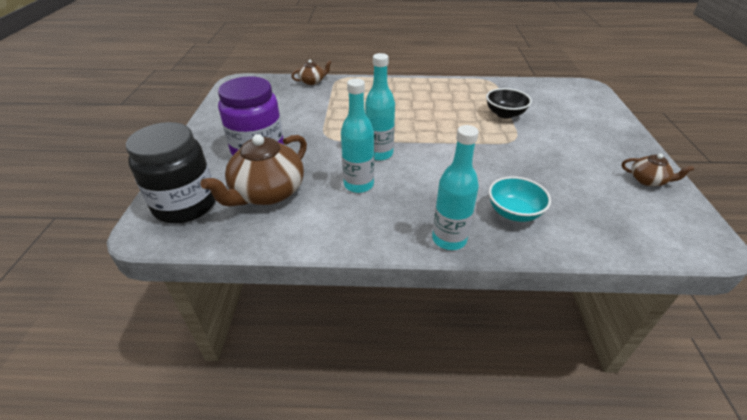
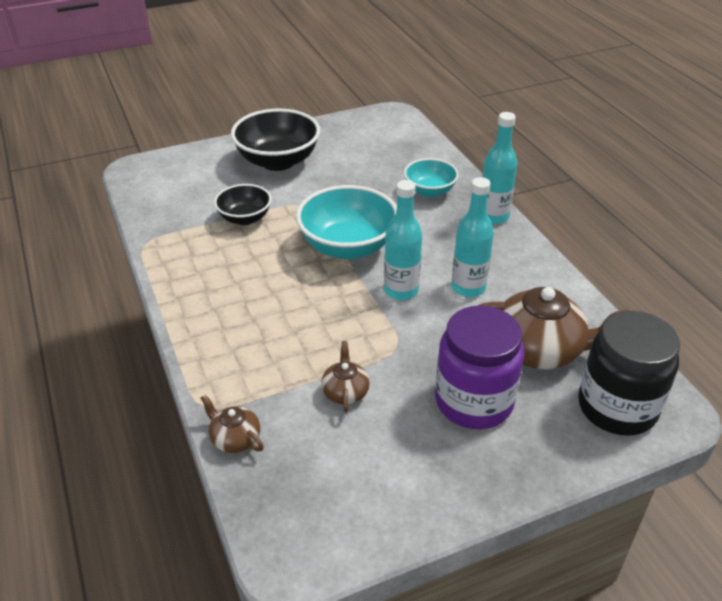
camera: 115 degrees left, 0 degrees up
(446, 145) = (348, 246): none -> turquoise bowl
(591, 142) = (278, 161): none -> black bowl
(648, 180) = (327, 133): brown teapot -> brown teapot (345, 392)

